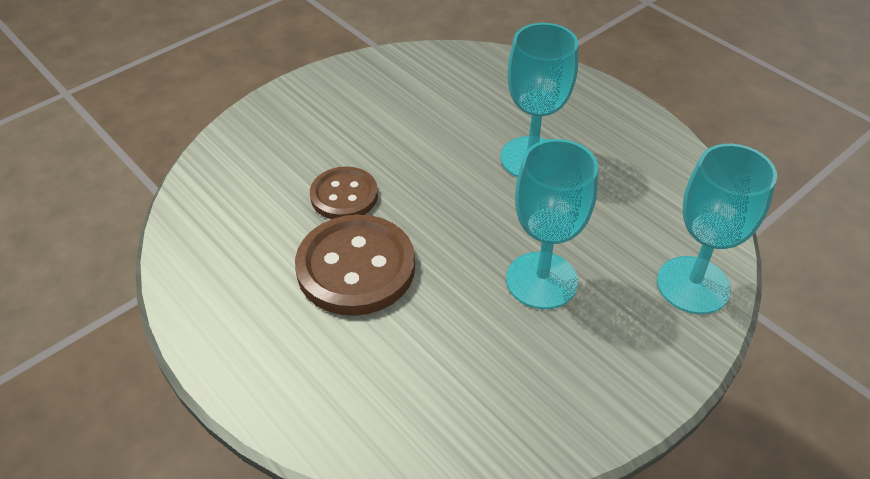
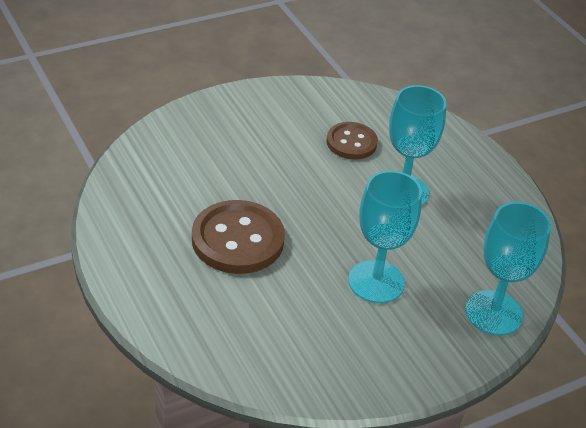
camera: 10 degrees right, 5 degrees down
(344, 195) = (245, 186): brown button -> brown button (351, 142)

